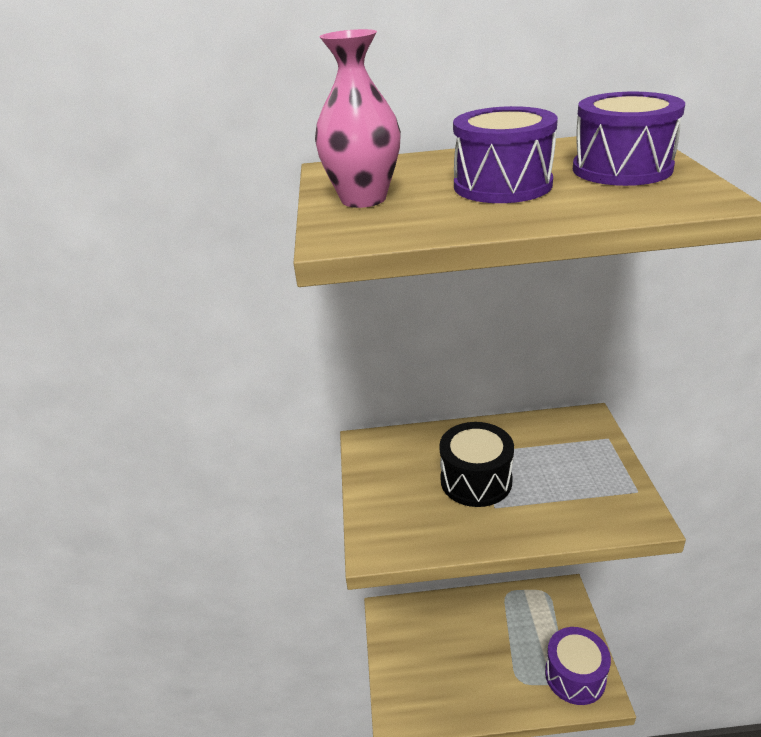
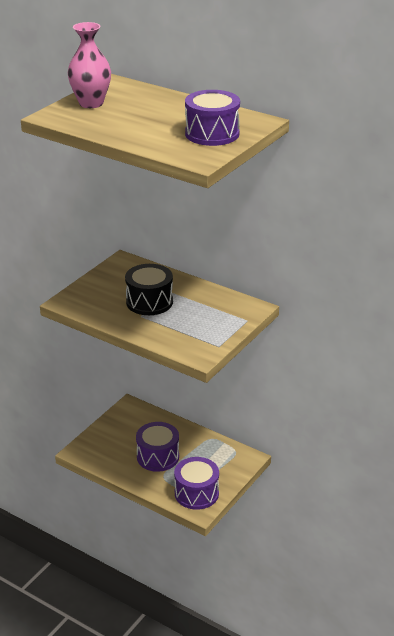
camera: 35 degrees right, 0 degrees up
(502, 185) = (151, 120): purple drum -> purple drum (158, 457)

